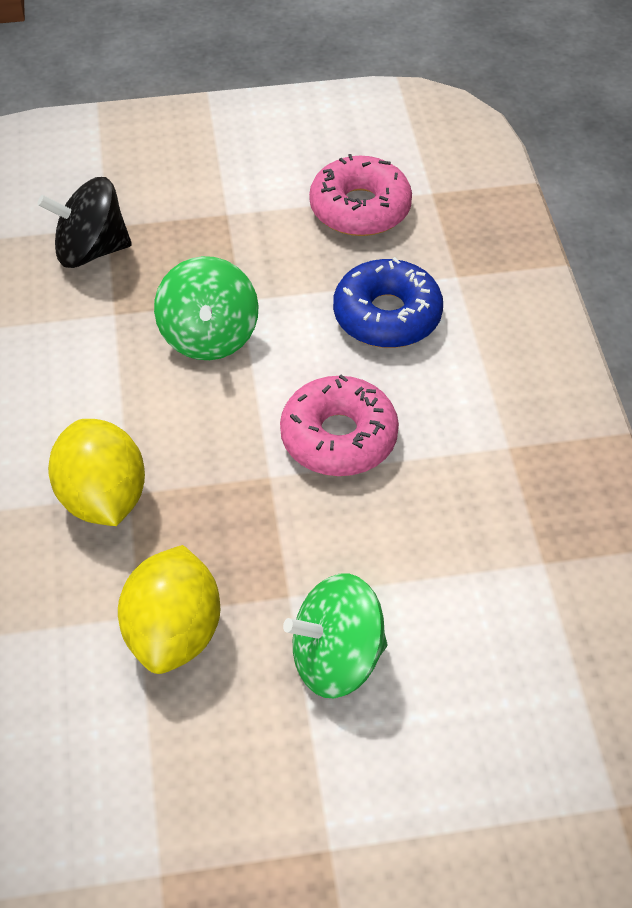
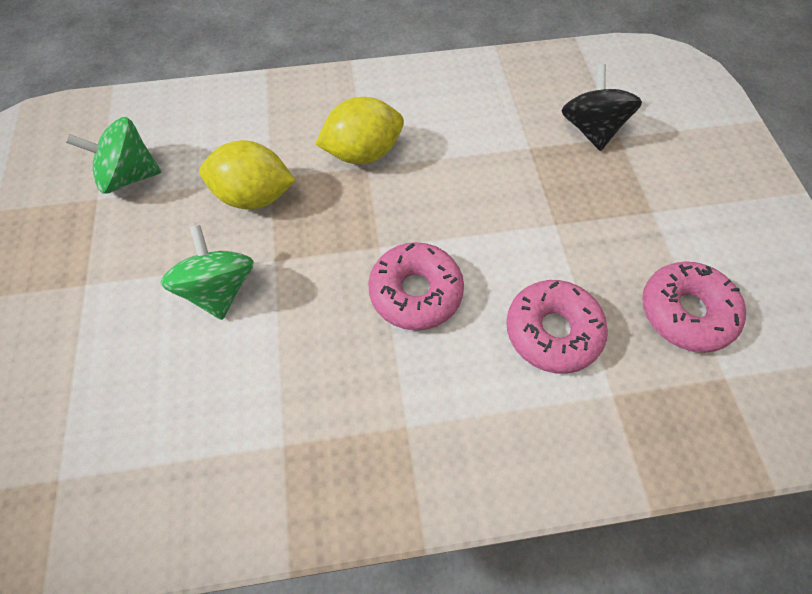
camera: 90 degrees right, 10 degrees up
(209, 336) = (513, 204): green spinning top -> green spinning top (130, 176)
(387, 316) = (552, 331): blue donut -> pink donut

